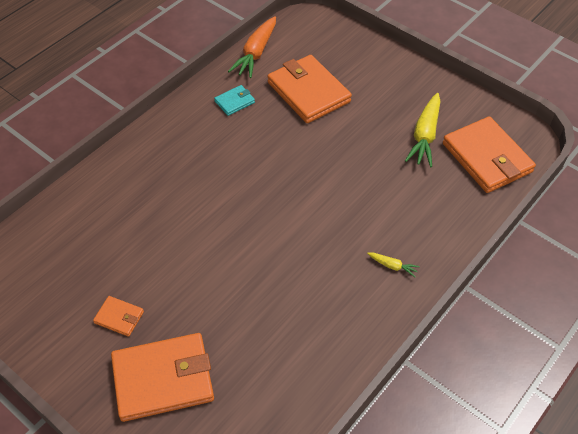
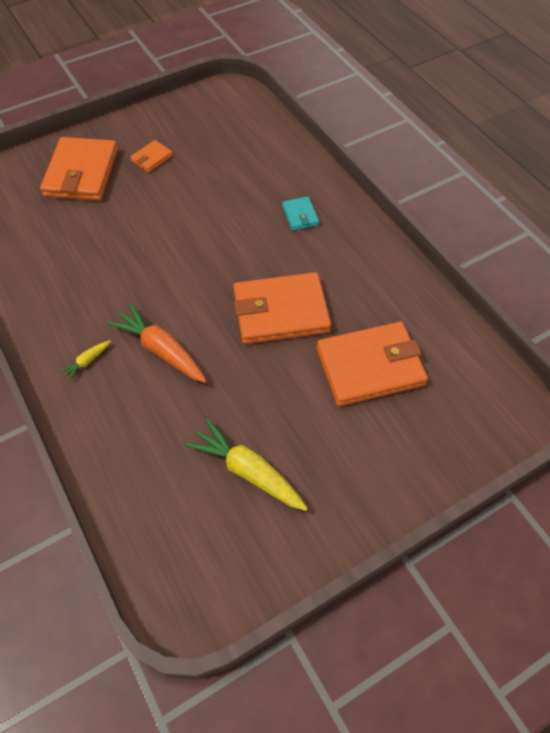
camera: 110 degrees right, 5 degrees up
(234, 102) = (376, 290): turquoise wallet -> turquoise wallet (300, 215)
(256, 53) = (457, 332): orange carrot -> orange carrot (161, 350)
(487, 158) = (180, 532): orange wallet -> orange wallet (281, 311)

